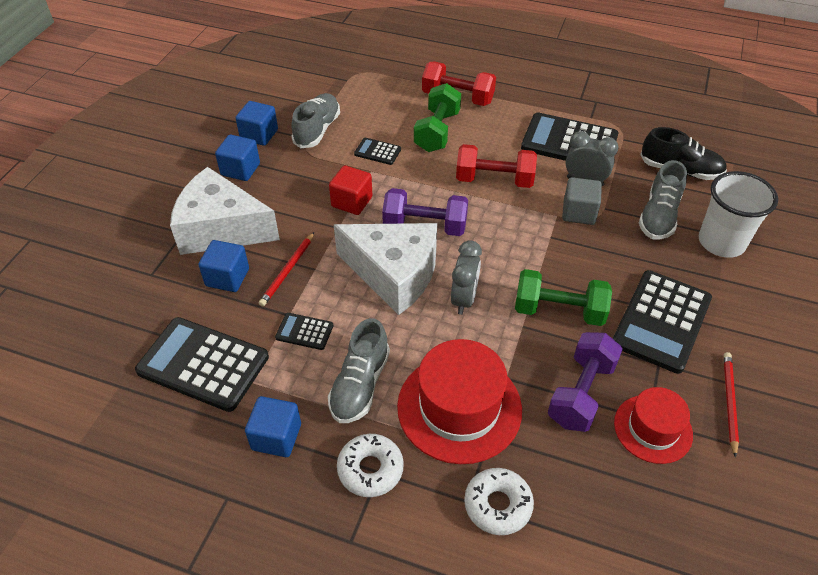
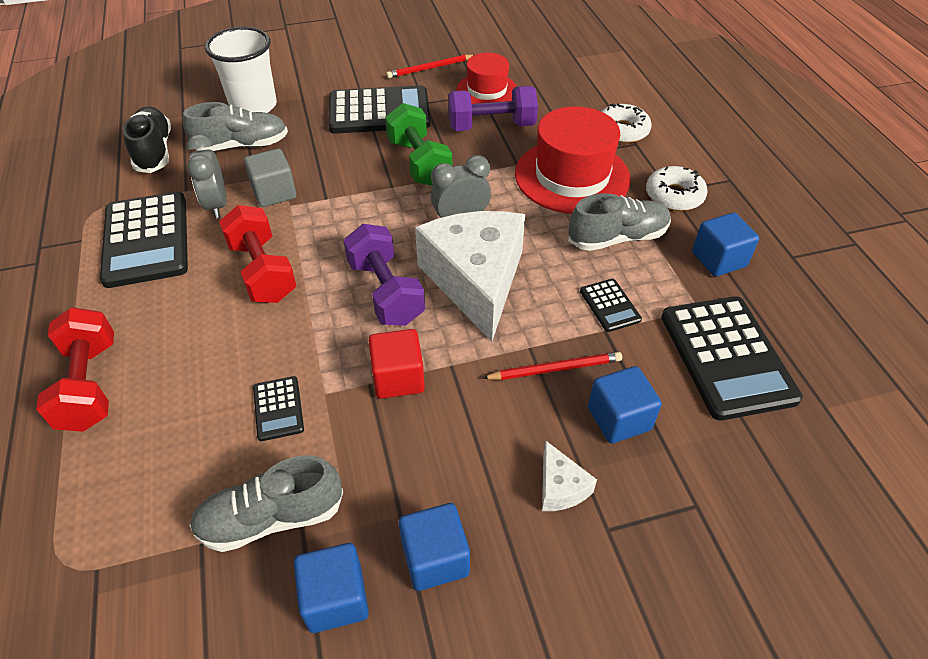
camera: 125 degrees left, 0 degrees up
(221, 228) = (560, 487): white cheese -> white cheese, size x0.41
(437, 131) = (192, 368): green dumbbell -> none

